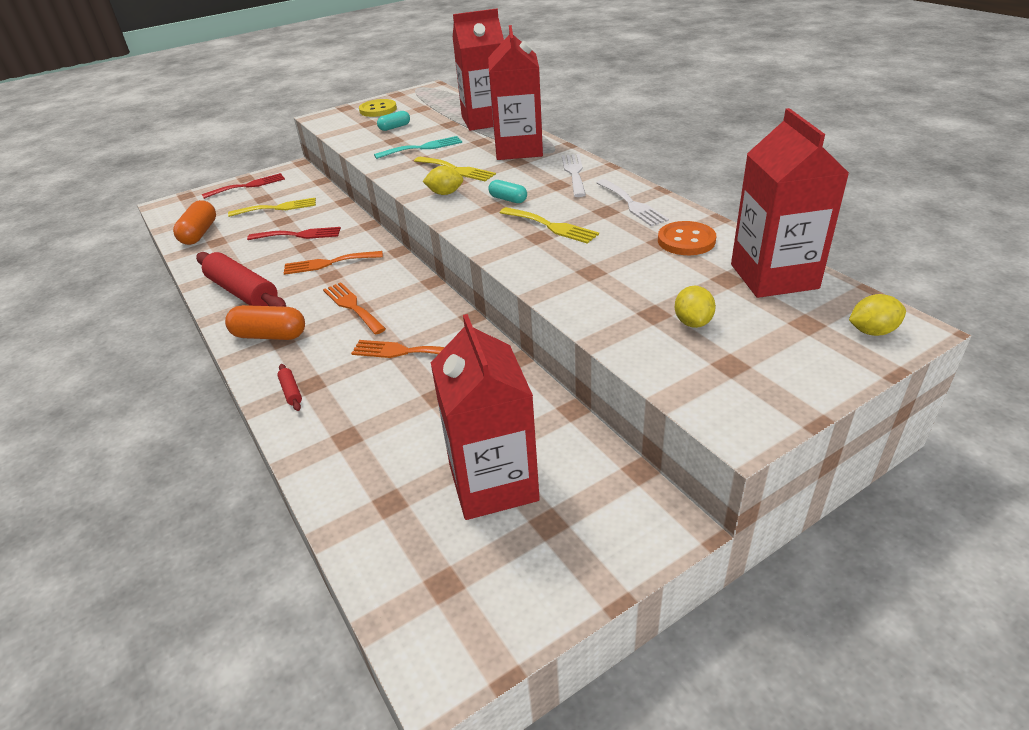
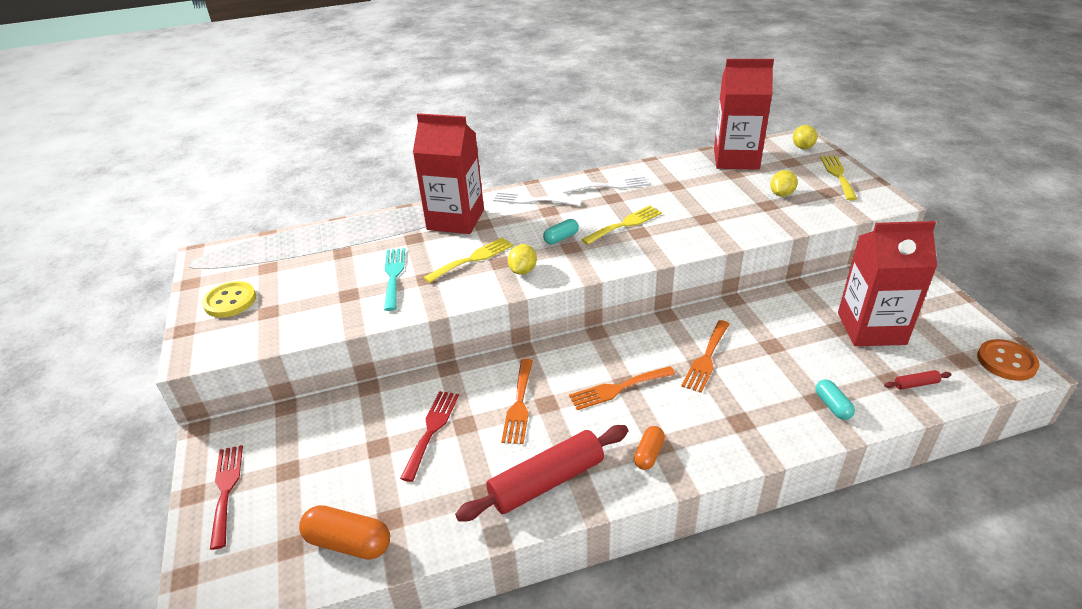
camera: 75 degrees left, 0 degrees up
(270, 335) = (648, 454): orange capsule -> orange capsule, size x0.60
(277, 208) = (334, 453): yellow fork -> yellow fork (838, 175)
(291, 391) = (749, 436): red rolling pin -> red rolling pin (916, 384)
(394, 127) = (309, 291): turquoise capsule -> turquoise capsule (832, 406)
(485, 120) = (360, 229): red carton -> none
(686, 240) = (677, 176): orange button -> orange button (1006, 361)
(693, 322) = (781, 194): yellow lemon -> yellow lemon turned 75 degrees counterclockwise

